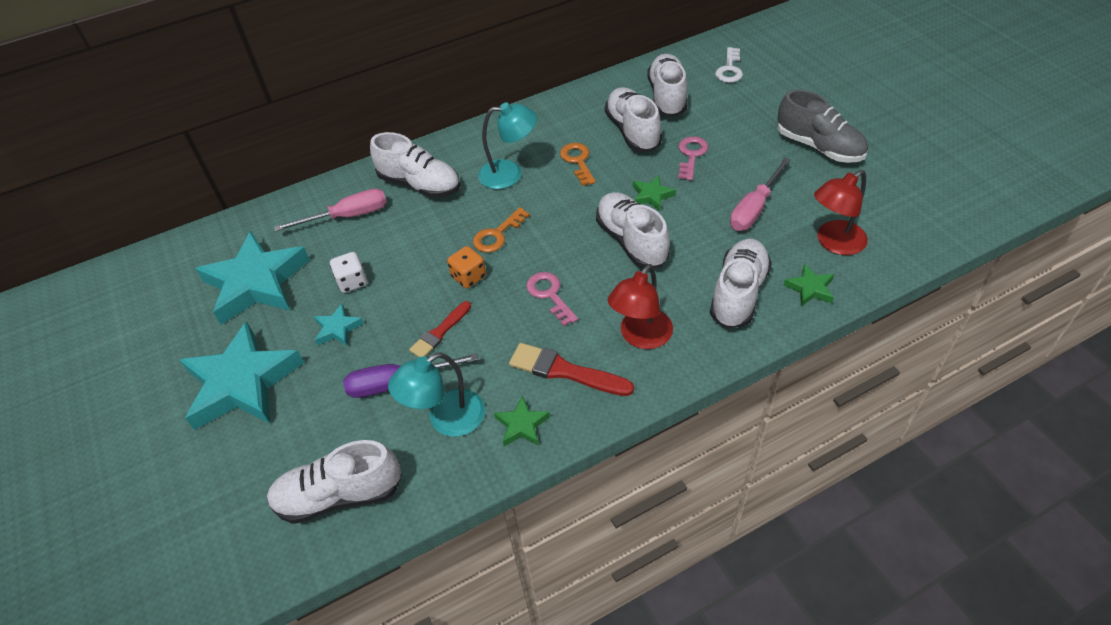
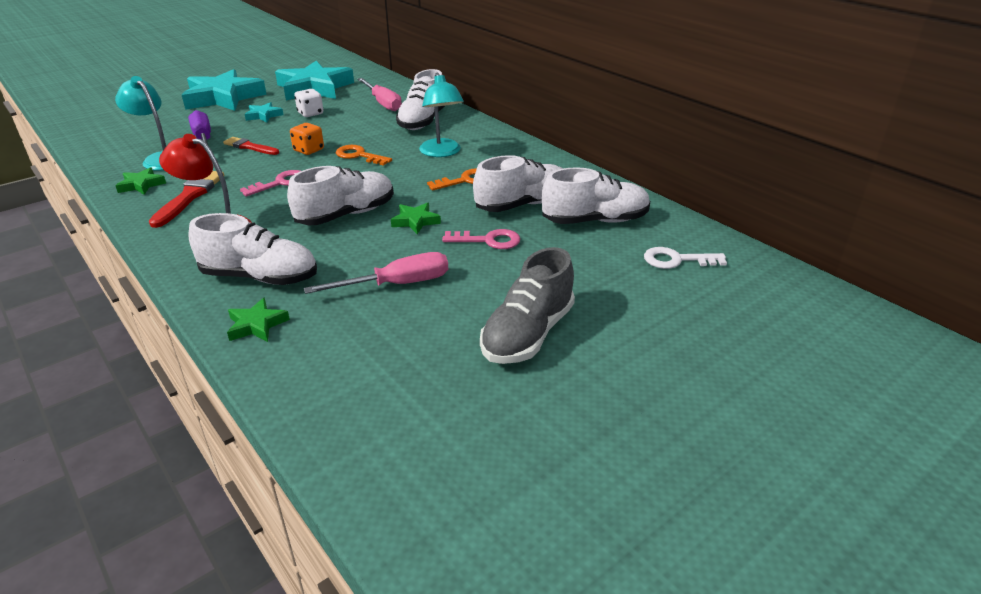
camera: 75 degrees right, 15 degrees down
(339, 495) = (114, 135): white shoe -> none
(754, 208) = (397, 284): pink screwdriver -> pink screwdriver turned 135 degrees clockwise
(834, 243) = (332, 344): red lamp -> none

